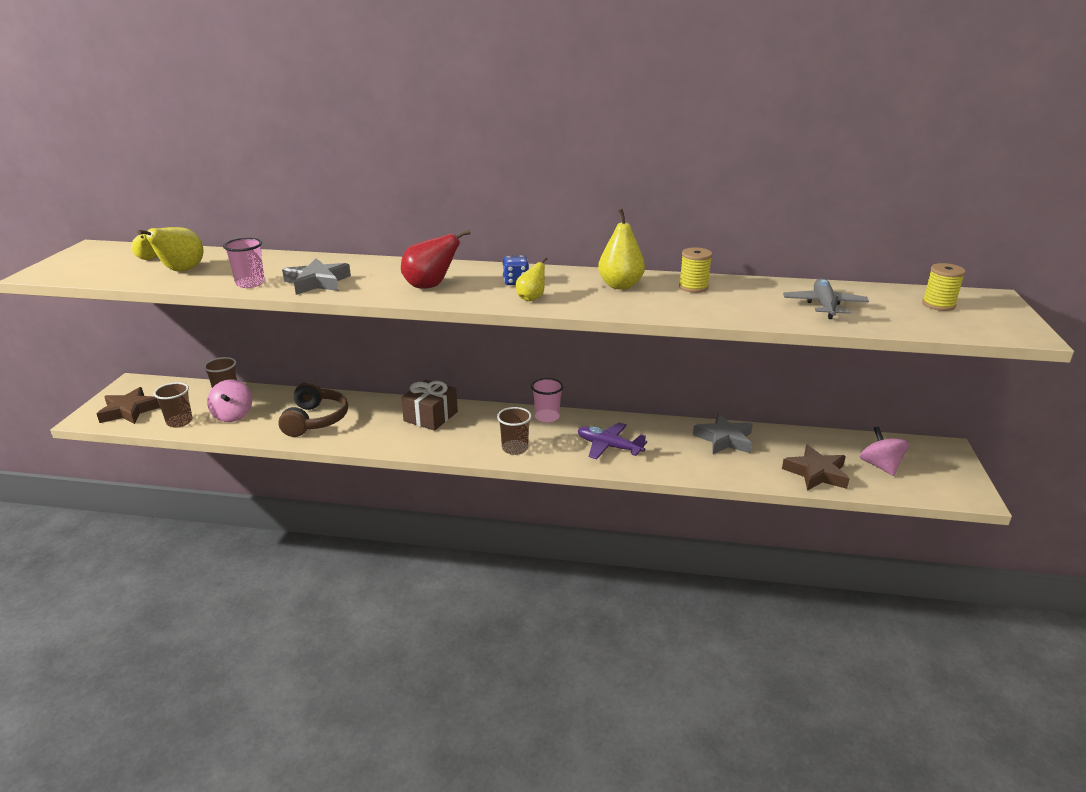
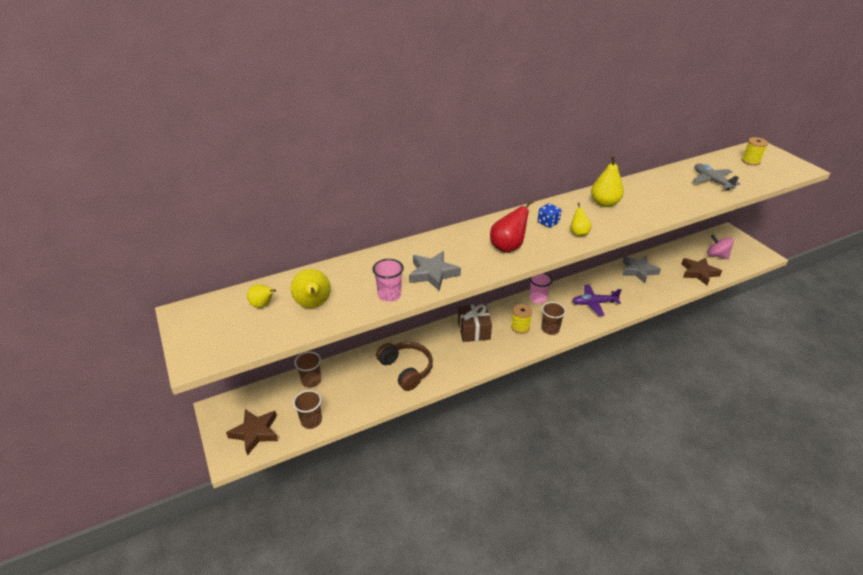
camera: 35 degrees left, 10 degrees up
(233, 415) = (343, 395): pink spinning top -> none
(693, 287) = (639, 190): yellow spool -> yellow spool (520, 327)

